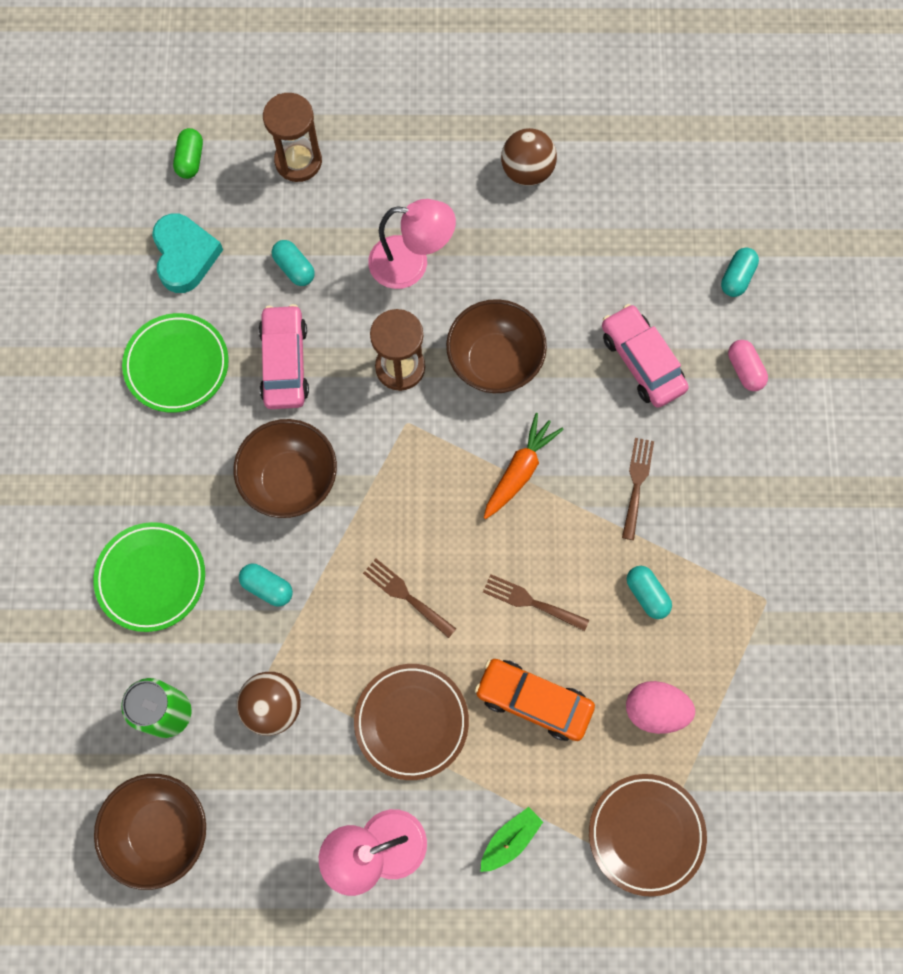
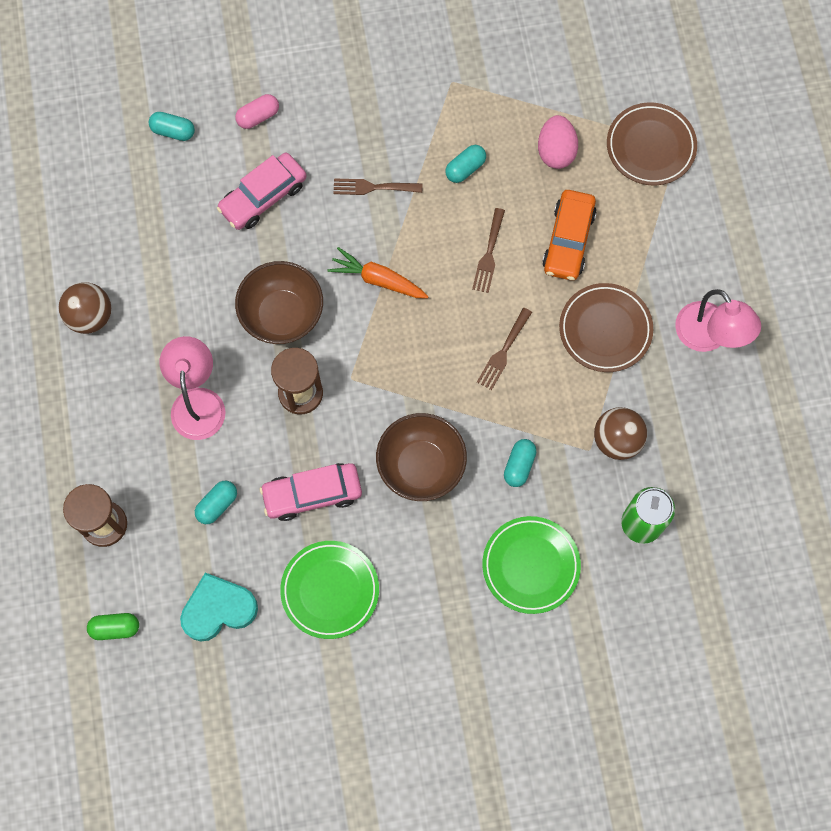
camera: 100 degrees left, 0 degrees up
(161, 831) = (735, 507): brown bowl -> none
(510, 840) = (678, 242): green boat -> none

